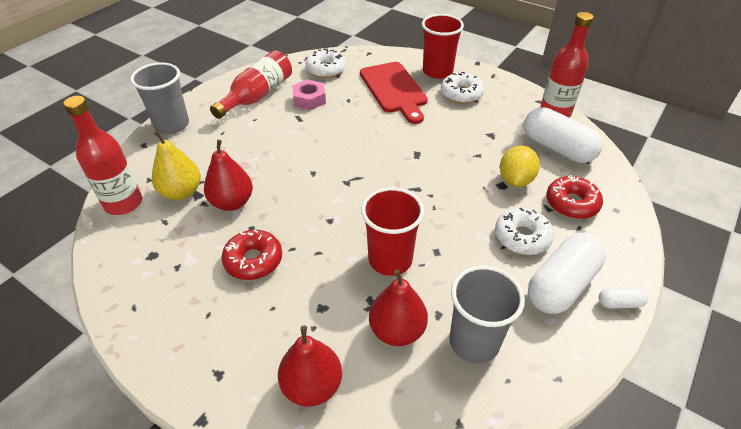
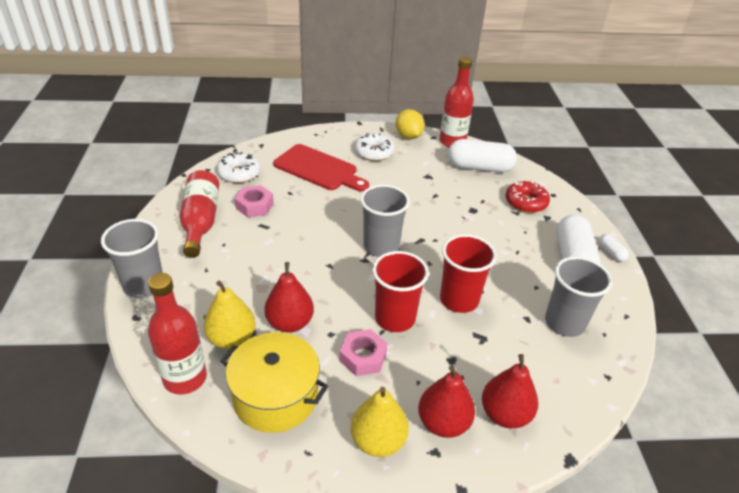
camera: 40 degrees left, 5 degrees down
(160, 252) = (275, 396): none -> yellow pot
(188, 333) = (378, 441): none -> yellow pear
(253, 260) = (363, 357): red donut -> pink nut
(373, 177) = (381, 246): none -> grey cup
(397, 330) = (515, 344): red pear -> red pear (443, 423)
(437, 71) = (336, 141): red cup -> red cup (395, 318)
(515, 180) = (477, 202): yellow lemon -> yellow lemon (408, 136)
(522, 237) = (521, 240): white donut -> none
(619, 303) = (611, 253): white capsule -> white capsule turned 75 degrees counterclockwise

